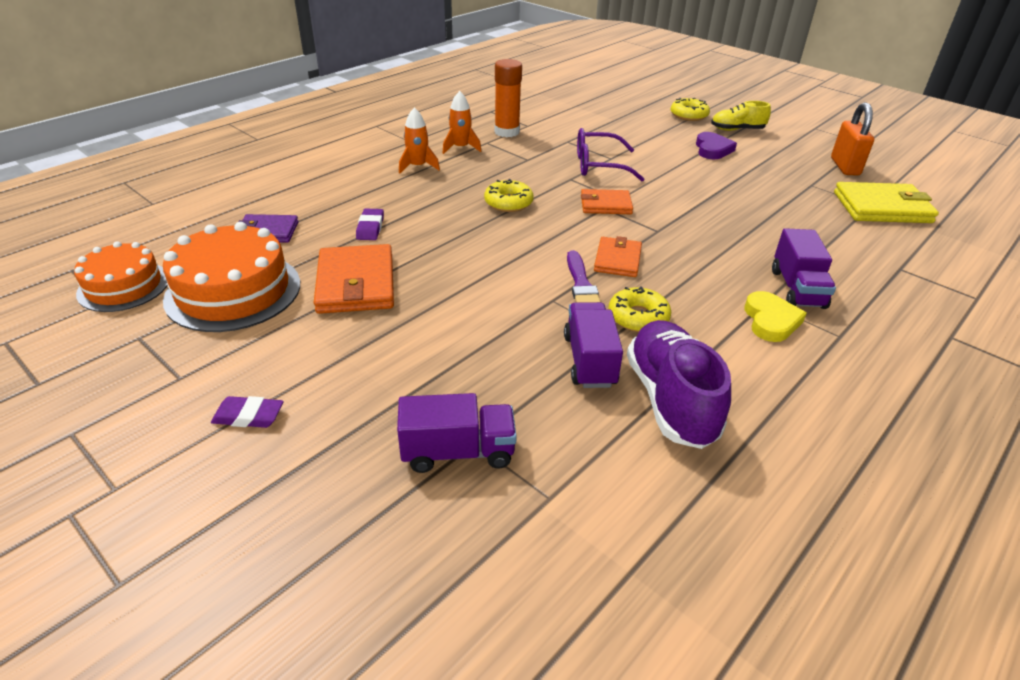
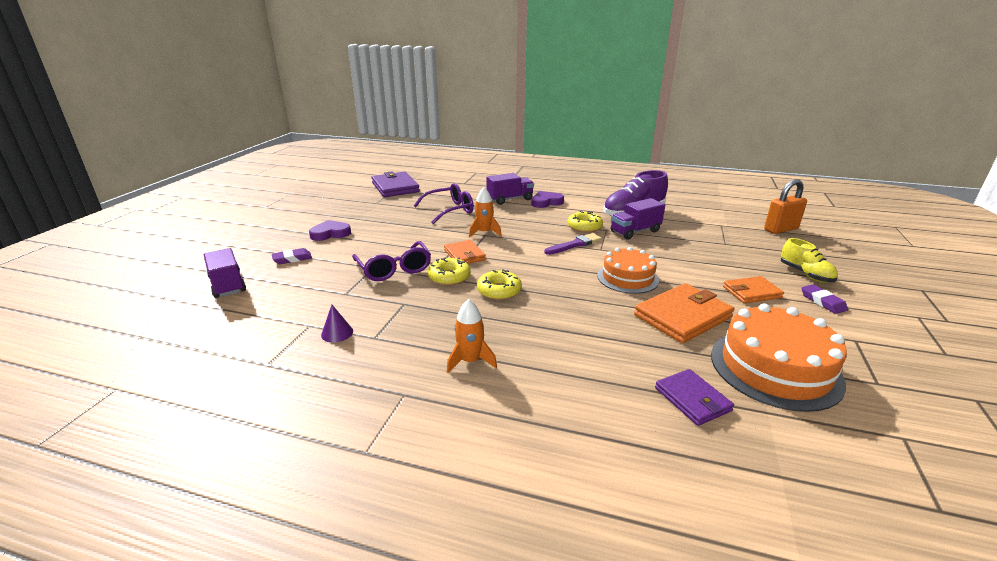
camera: 115 degrees left, 10 degrees down
(123, 286) = (877, 441): orange cake -> orange cake (627, 278)
(370, 228) = (611, 341): purple eraser -> purple eraser (292, 259)
(458, 452) = (736, 245): purple truck -> purple truck (227, 285)
(460, 148) = (401, 349): orange rocket -> orange rocket (484, 233)
(507, 132) = (337, 333): orange glue stick -> purple cone
(617, 260) = (534, 240): orange wallet -> orange wallet (751, 292)
(688, 115) = (249, 250): yellow donut -> yellow donut (449, 277)
(737, 130) = (280, 229): yellow shoe -> yellow shoe (805, 274)
(761, 227) = (449, 210): none -> purple glasses
(770, 320) = (546, 202): yellow heart -> purple heart
(845, 167) = (339, 196): orange padlock -> orange padlock (780, 229)
(882, 207) = (395, 187): yellow wallet -> purple wallet

